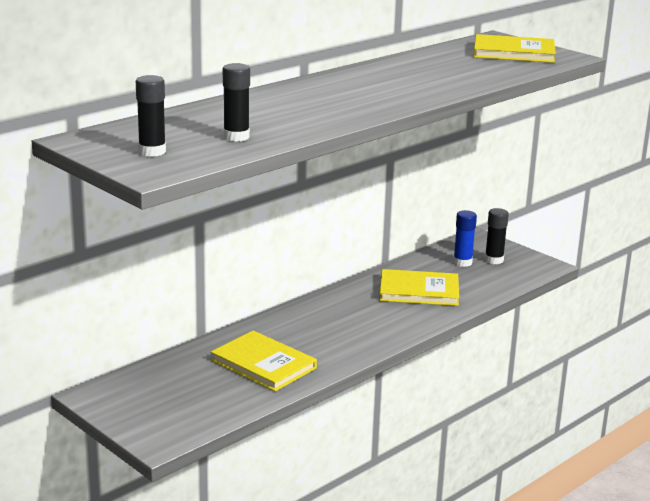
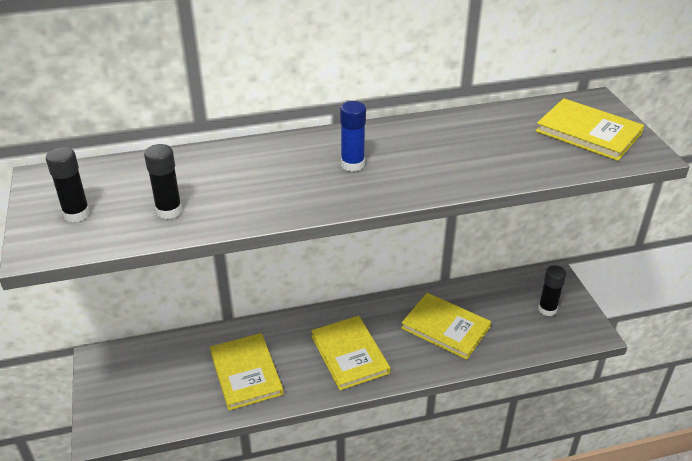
camera: 30 degrees right, 15 degrees up
(350, 328) = (349, 354): none -> yellow book
(462, 262) = (514, 303): blue glue stick -> blue glue stick (352, 164)

